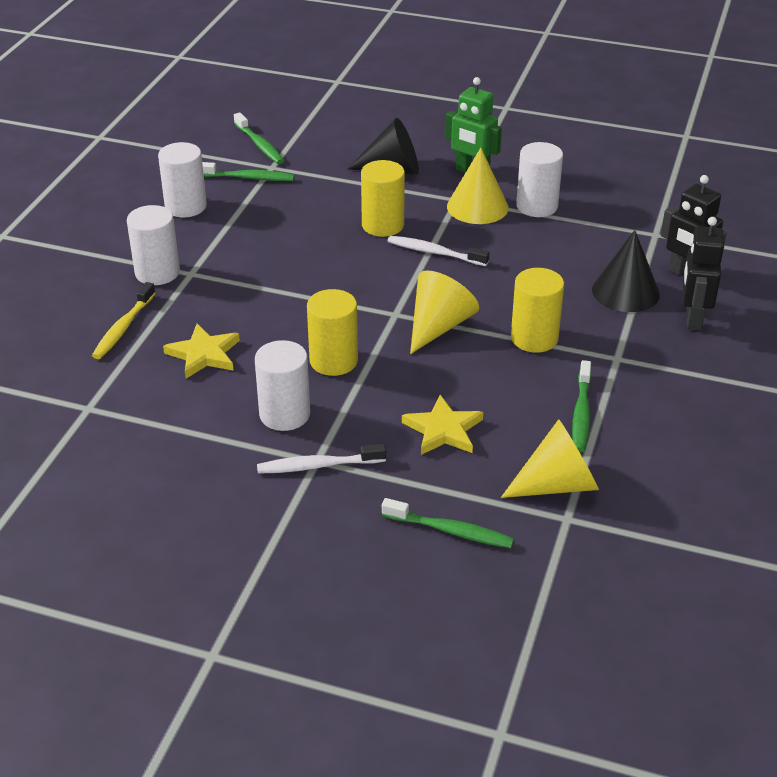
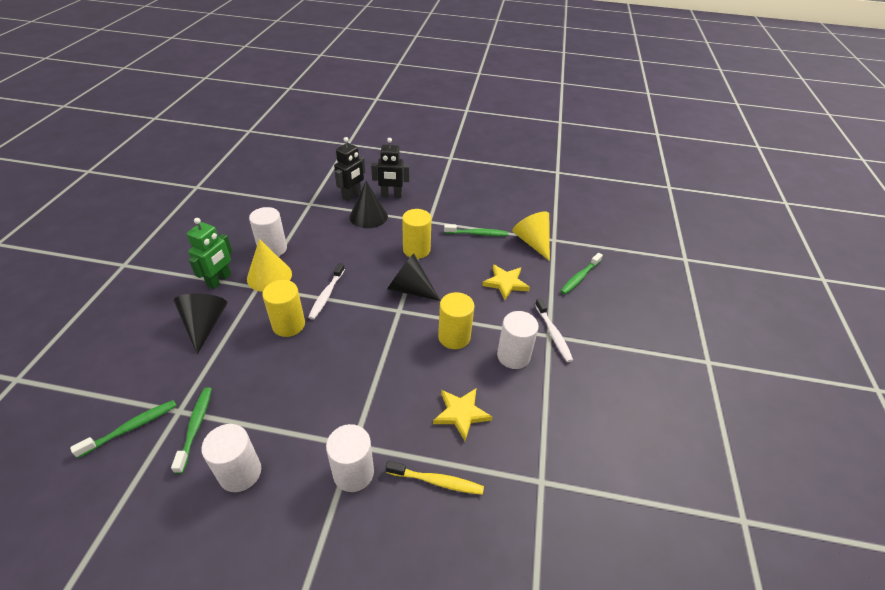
camera: 100 degrees left, 5 degrees up
(439, 326) = (410, 289): yellow cone -> black cone
(450, 531) = (580, 277): green toothbrush -> green toothbrush turned 150 degrees counterclockwise

